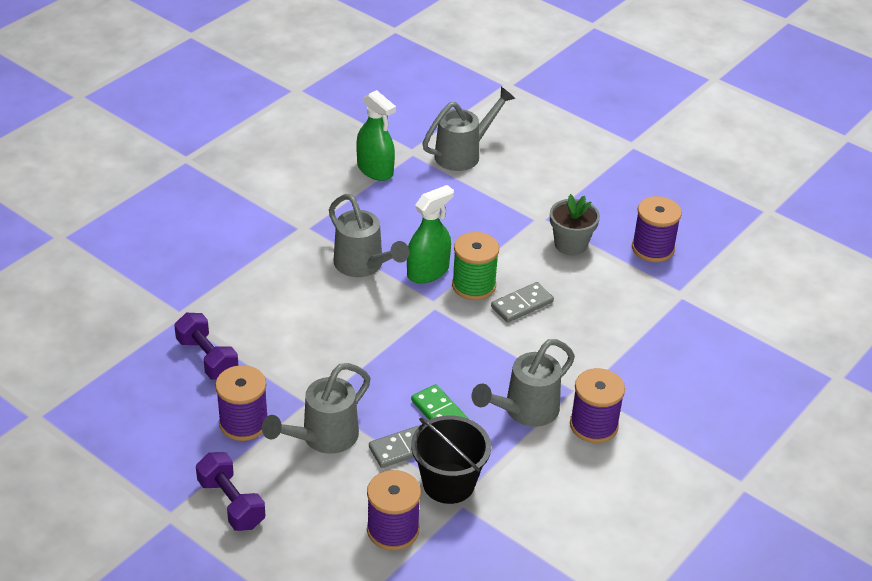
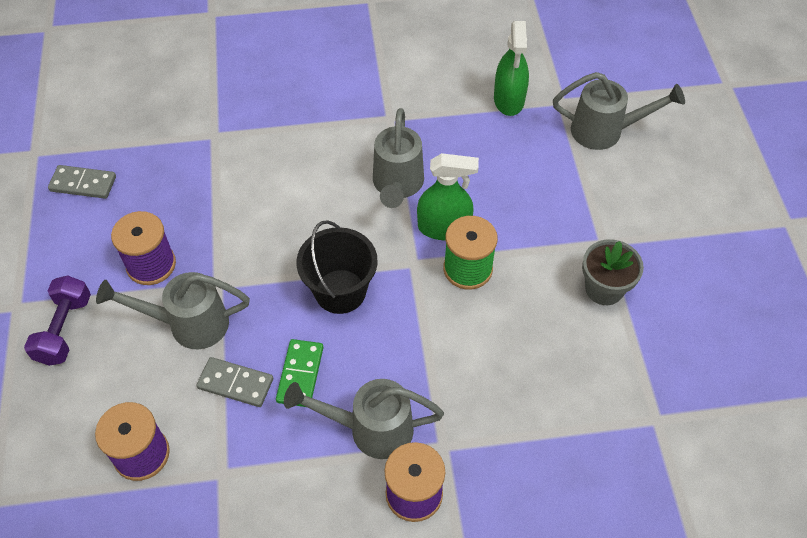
camera: 45 degrees right, 15 degrees up
(207, 358) = (190, 188): purple dumbbell -> none
(448, 483) = (231, 447): black bucket -> black bucket (340, 291)
(522, 304) = (489, 319): grey domino -> grey domino (83, 184)
(652, 248) = (683, 349): purple spool -> none

